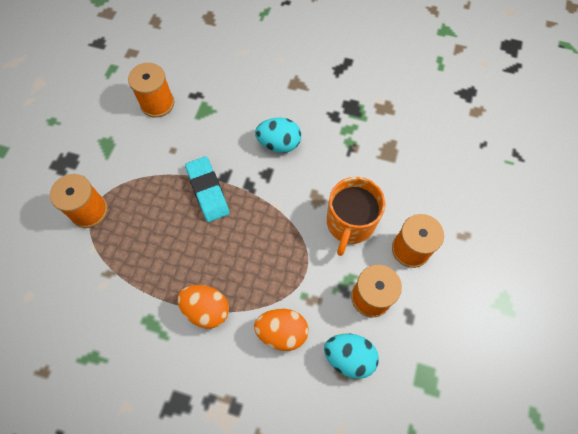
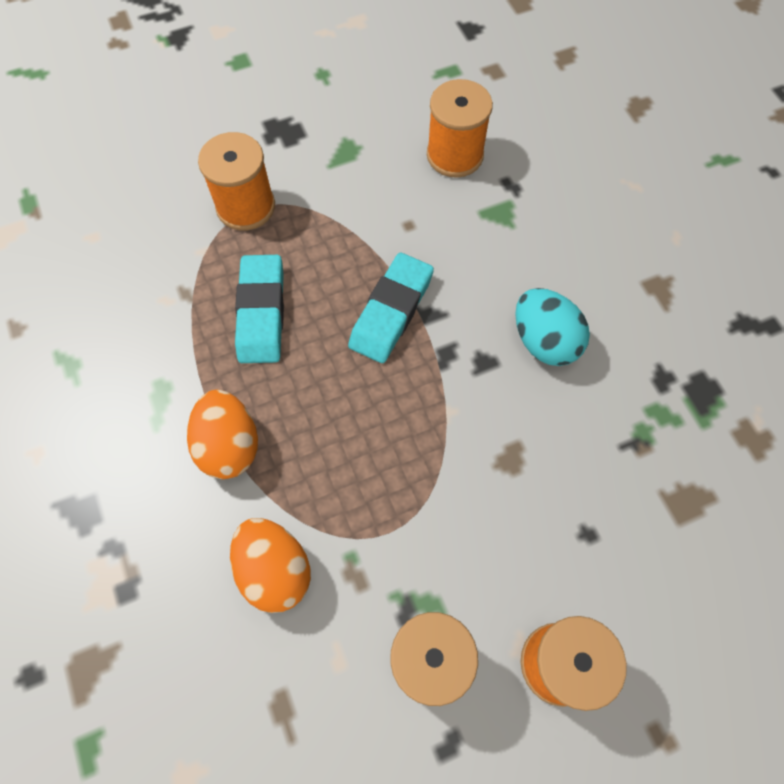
camera: 50 degrees right, 0 degrees up
(153, 246) = (261, 312): none -> turquoise eraser
(349, 357) = (312, 698): turquoise egg -> none
(350, 223) = (516, 536): orange mug -> none

